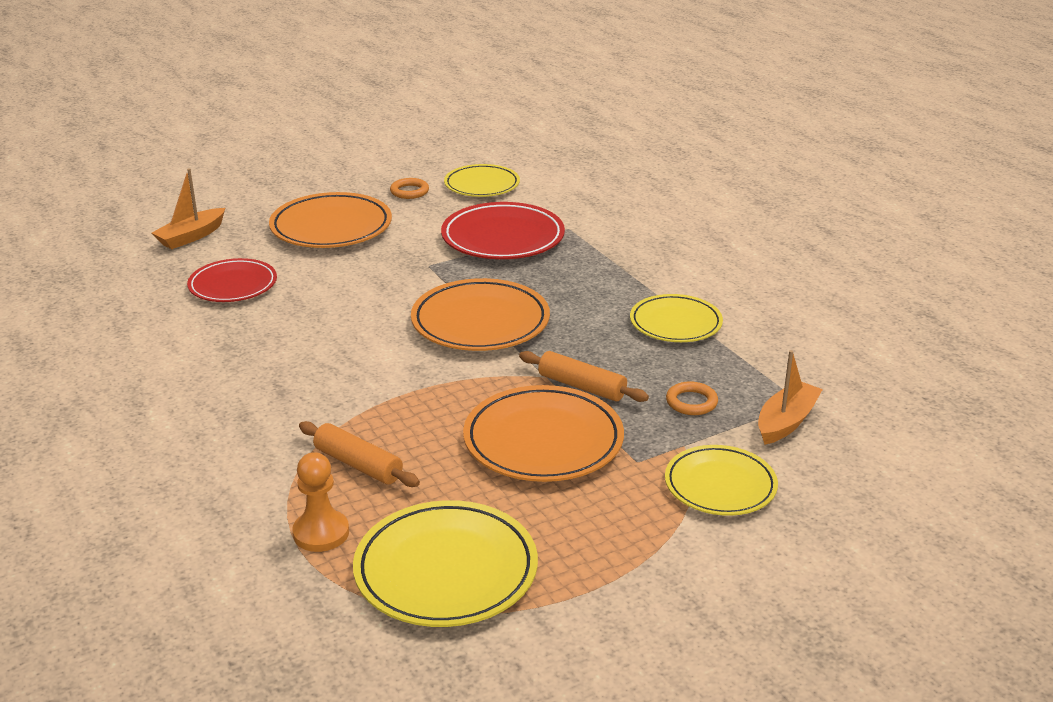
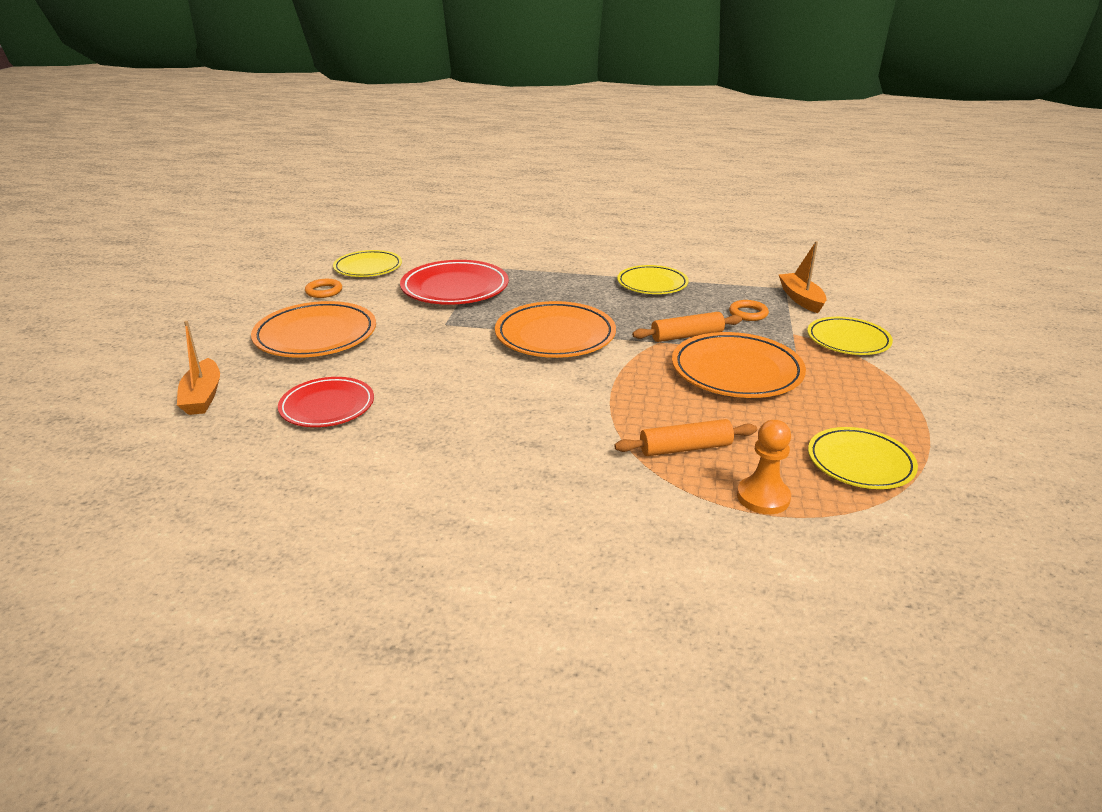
camera: 50 degrees left, 0 degrees up
(446, 570) = (860, 462): yellow plate -> yellow plate, size x0.67

